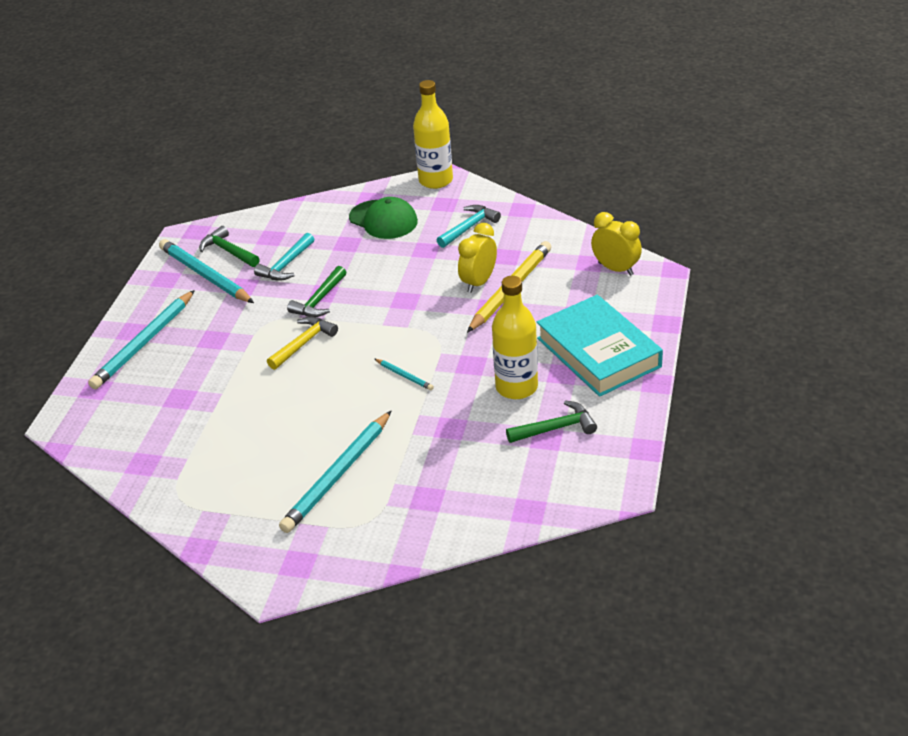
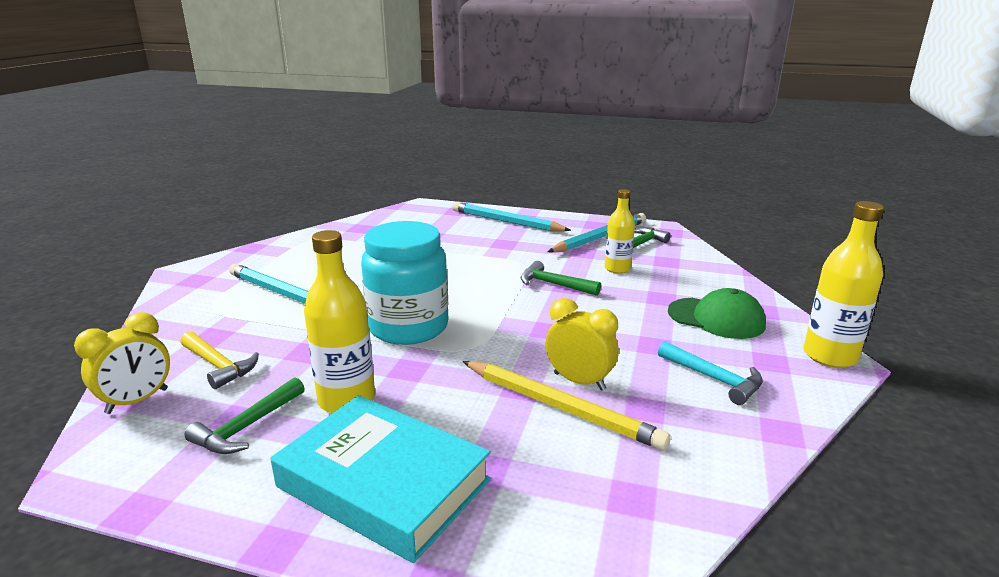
camera: 90 degrees right, 15 degrees down
(286, 265) = (617, 269): turquoise hammer -> yellow bottle
(303, 343) = (484, 278): yellow hammer -> yellow hammer (218, 365)
(383, 220) = (716, 318): green cap -> green cap turned 105 degrees counterclockwise
(404, 376) = (408, 327): turquoise pencil -> turquoise jar
(556, 428) = (247, 427): green hammer -> green hammer turned 45 degrees clockwise
(598, 352) = (383, 483): turquoise book -> turquoise book turned 60 degrees clockwise
(615, 269) = (612, 531): yellow clock -> yellow clock (137, 401)

